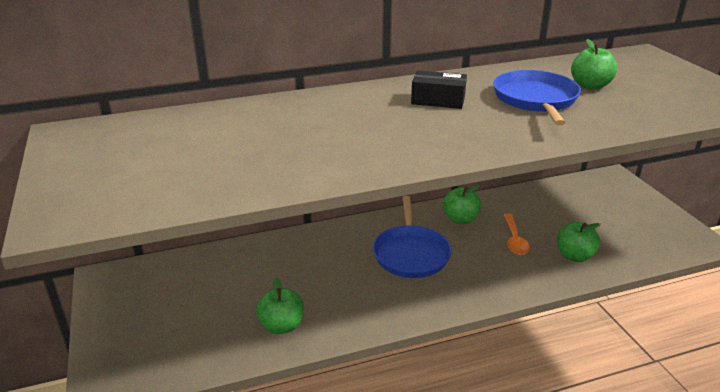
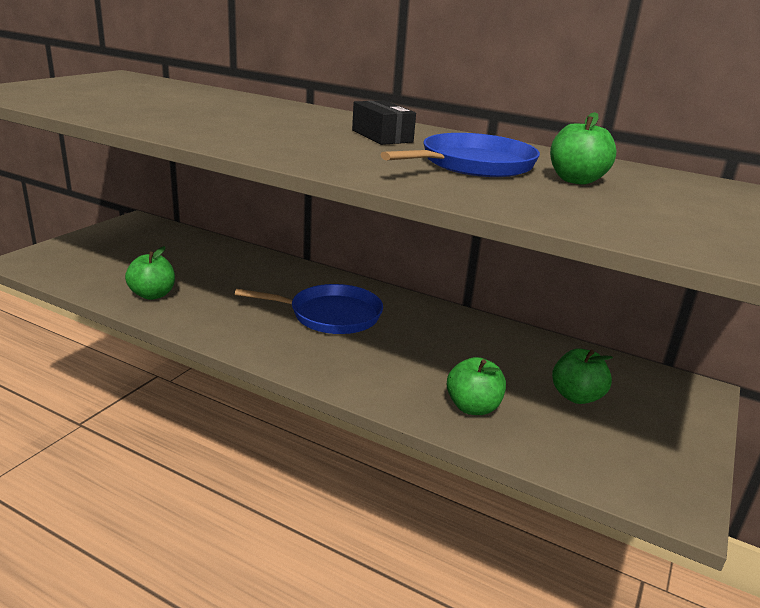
camera: 45 degrees right, 5 degrees down
(411, 253) = (330, 315): blue pan -> blue pan turned 135 degrees counterclockwise
(460, 219) = (428, 321): green apple -> green apple (576, 396)
(514, 240) = (441, 361): orange spoon -> none

